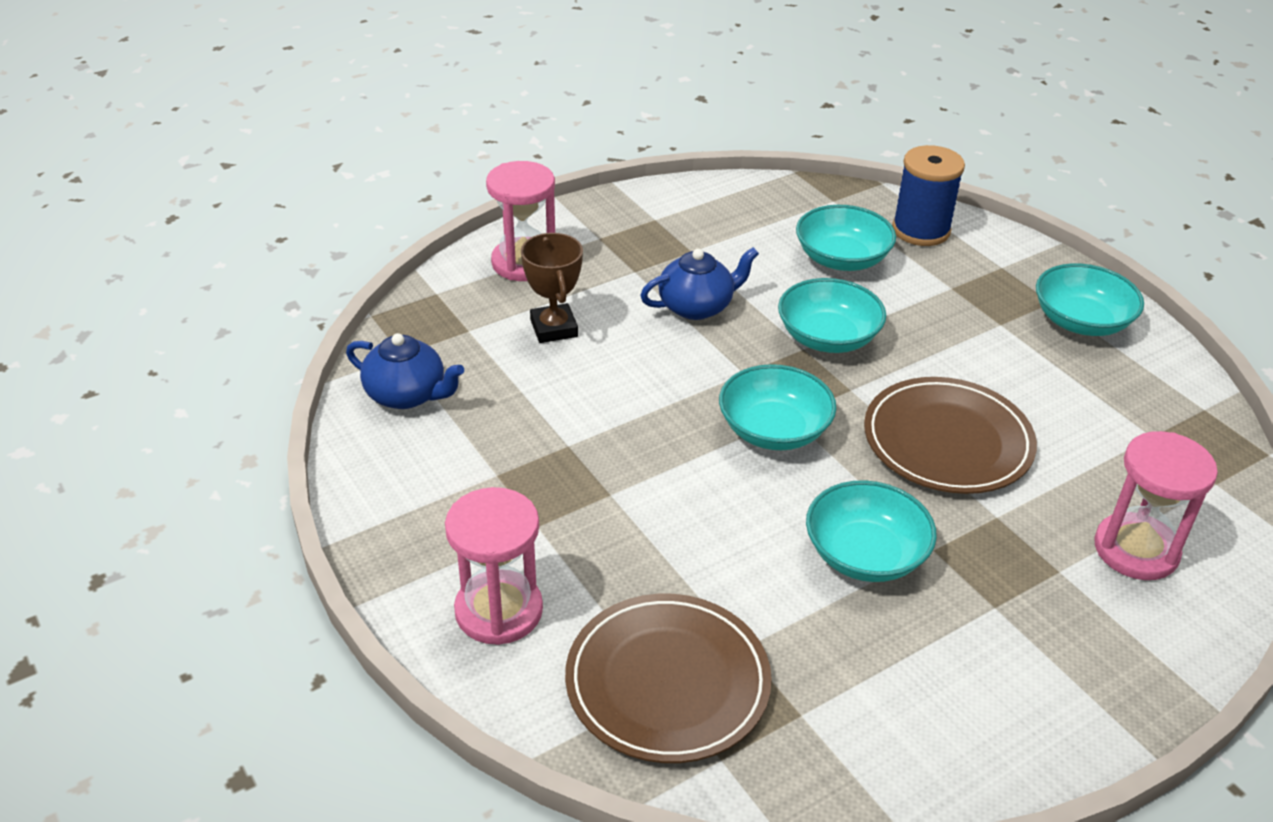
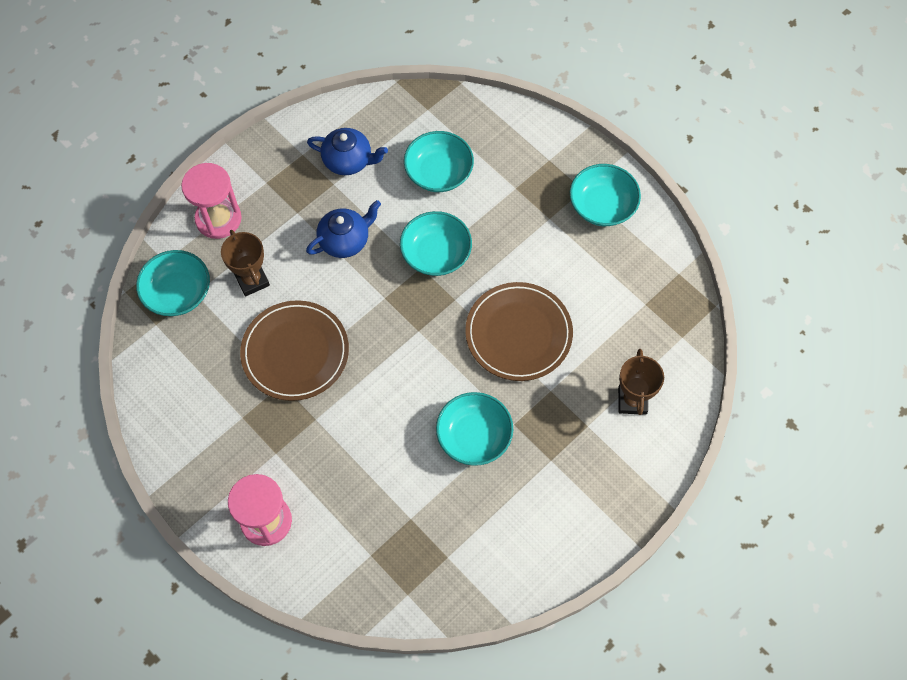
camera: 10 degrees left, 25 degrees up
(407, 395) = (169, 361): blue teapot -> blue teapot (348, 160)
(667, 682) = (371, 551): brown plate -> brown plate (295, 352)
(774, 430) = (409, 345): turquoise bowl -> turquoise bowl (178, 292)
(921, 230) = (491, 131): blue spool -> none
(1136, 550) = (632, 401): pink hourglass -> brown trophy

